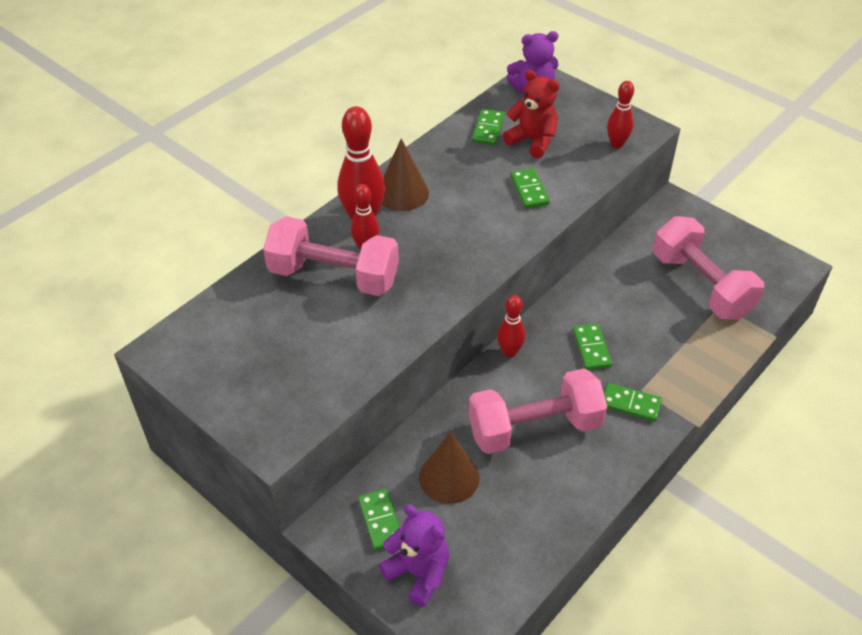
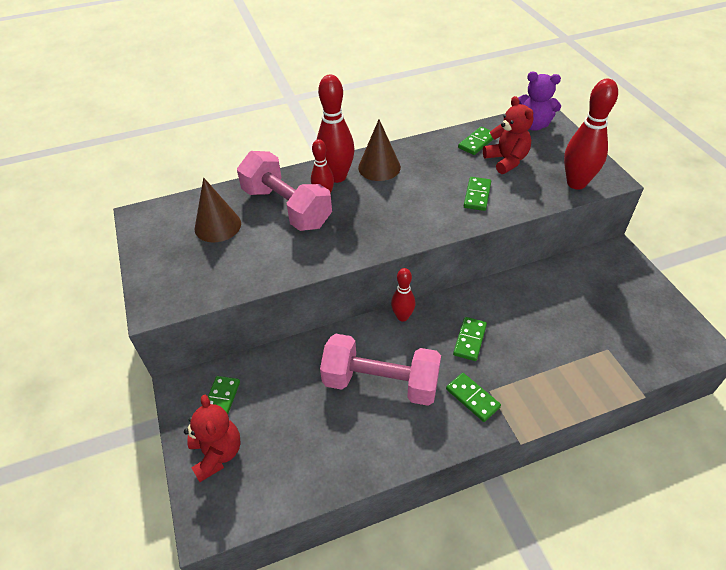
camera: 30 degrees right, 0 degrees up
(418, 572) = (217, 453): purple teddy bear -> red teddy bear
(449, 477) = (291, 391): brown cone -> brown cone (217, 226)
(616, 144) = (576, 183): red bowling pin -> red bowling pin, size x1.69
(701, 285) = (600, 326): pink dumbbell -> none

